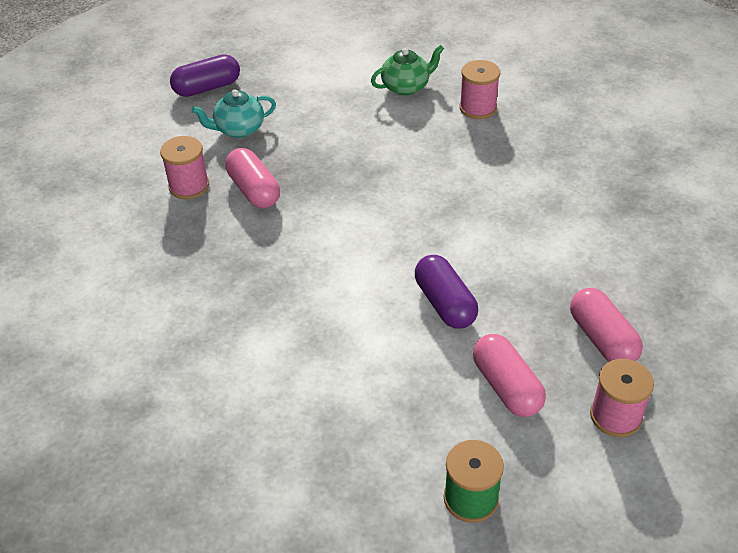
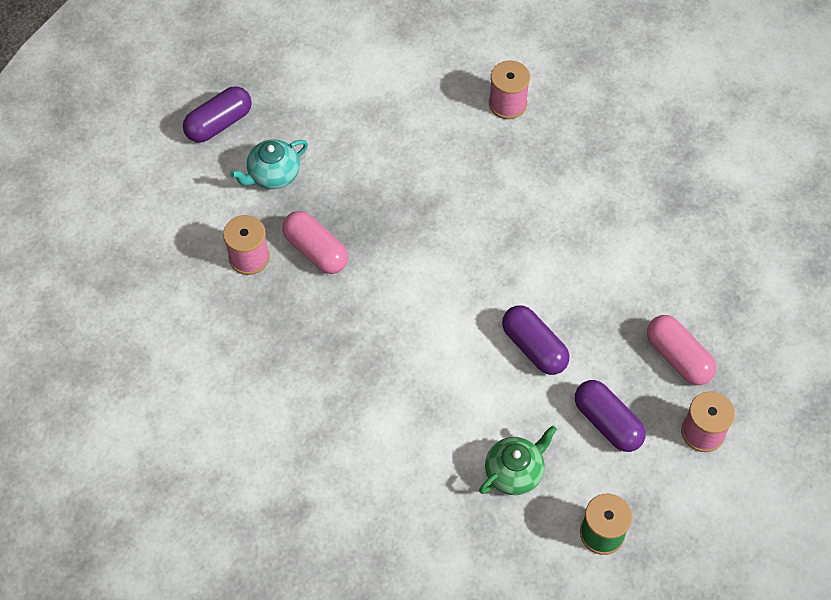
camera: 15 degrees left, 15 degrees up
(406, 87) = (427, 87): green teapot -> green teapot (514, 472)
(506, 387) = (607, 422): pink capsule -> purple capsule

